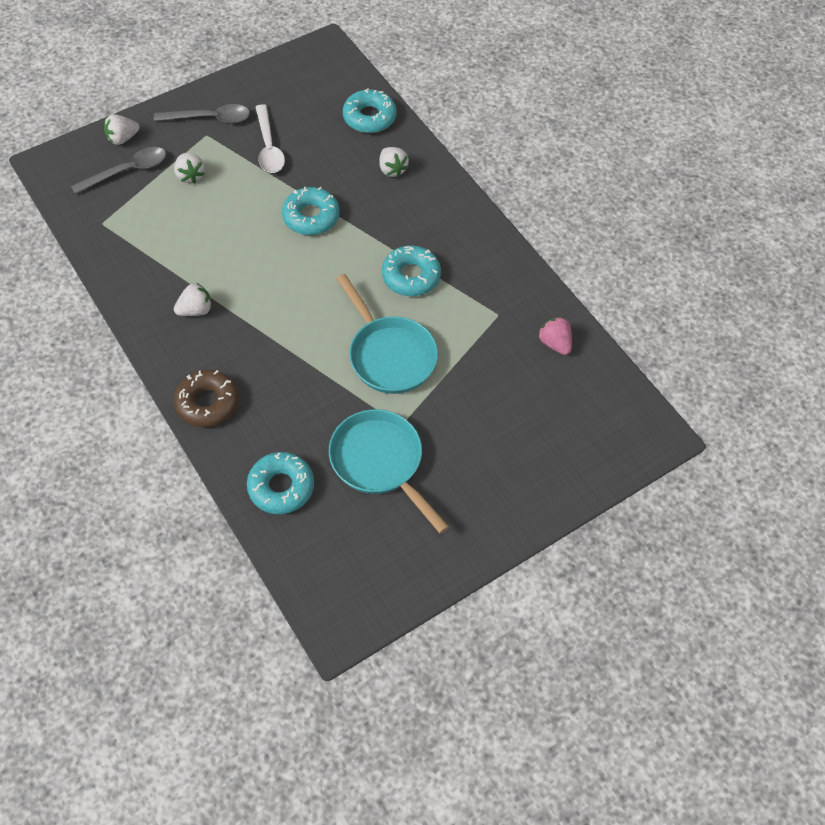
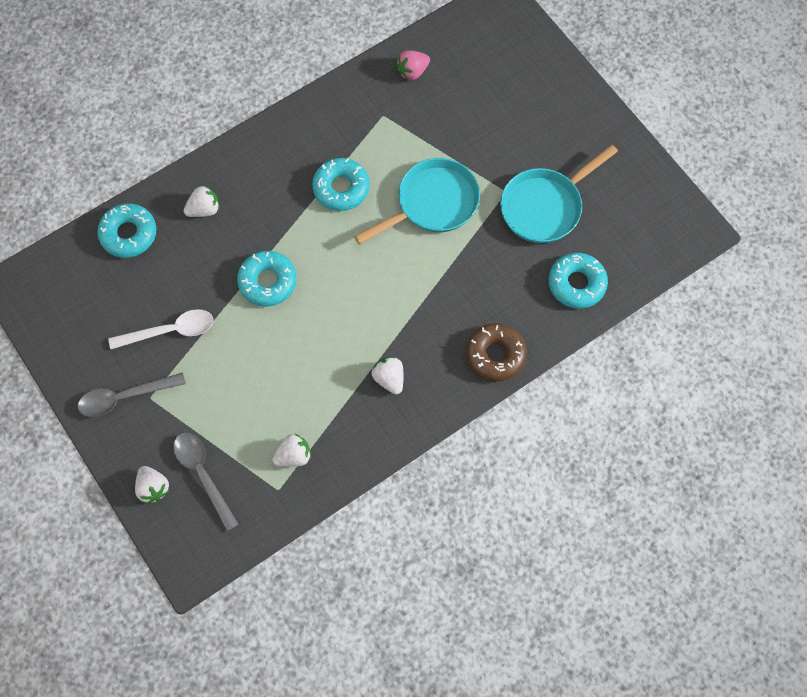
camera: 90 degrees left, 10 degrees up
(190, 176) = (210, 407): white strawberry -> white strawberry (293, 456)
(209, 118) = (124, 397): grey spoon -> grey spoon turned 105 degrees counterclockwise

